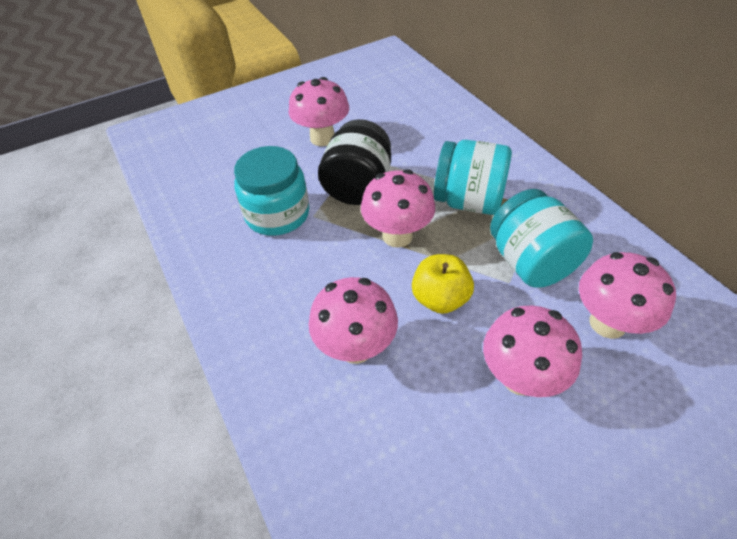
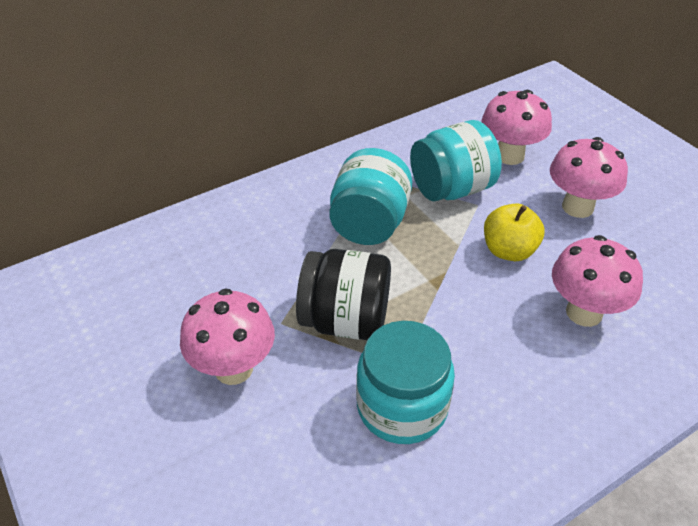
camera: 95 degrees left, 5 degrees down
(397, 236) = (428, 282): pink mushroom -> none

